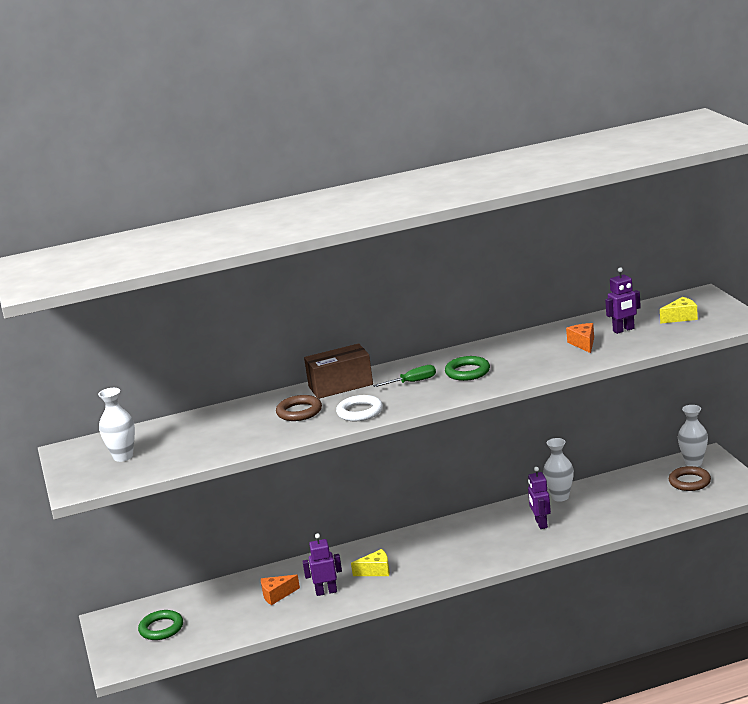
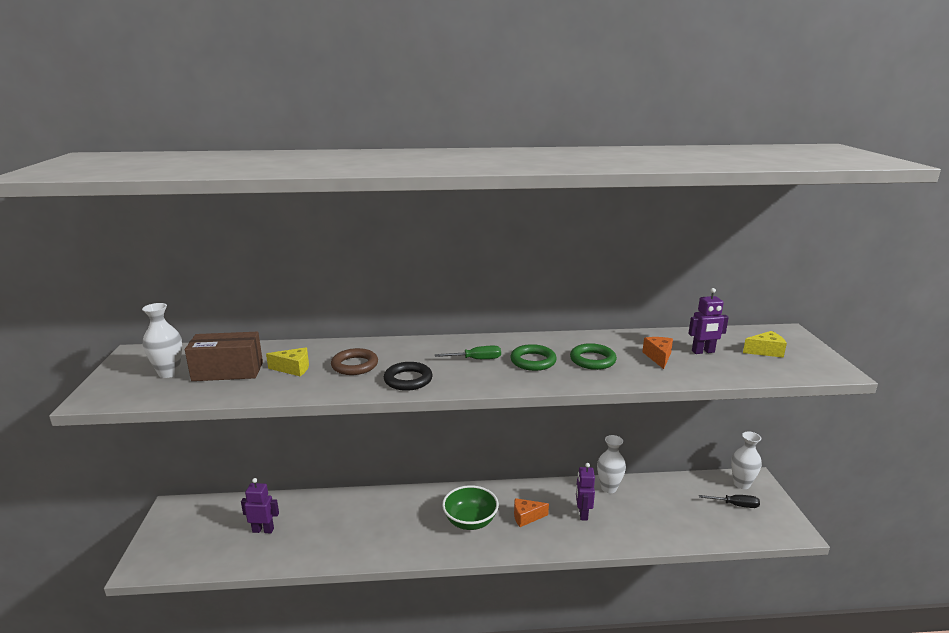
camera: 10 degrees right, 0 degrees up
(161, 628) = (205, 533): green ring -> green ring (592, 360)
(277, 595) = (319, 525): orange cheese -> orange cheese (526, 517)
(326, 592) = (362, 535): purple robot -> purple robot (263, 530)
(340, 386) = (409, 347): brown box -> brown box (228, 371)
(360, 412) = (408, 380): white ring -> black ring
(376, 571) = (416, 524): yellow cheese -> yellow cheese (293, 369)
(430, 556) = (470, 521): none -> green bowl
(689, 482) = (735, 505): brown ring -> black screwdriver

